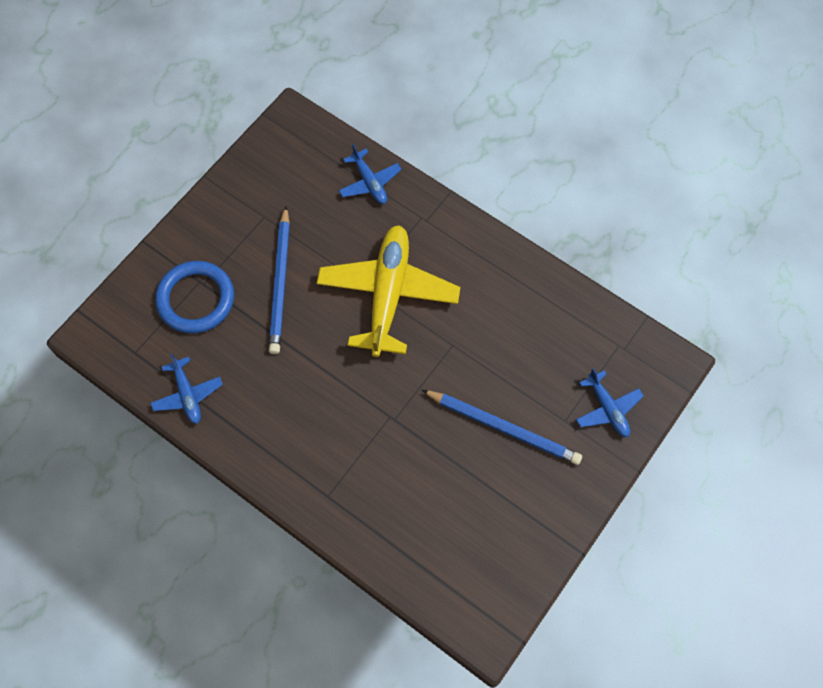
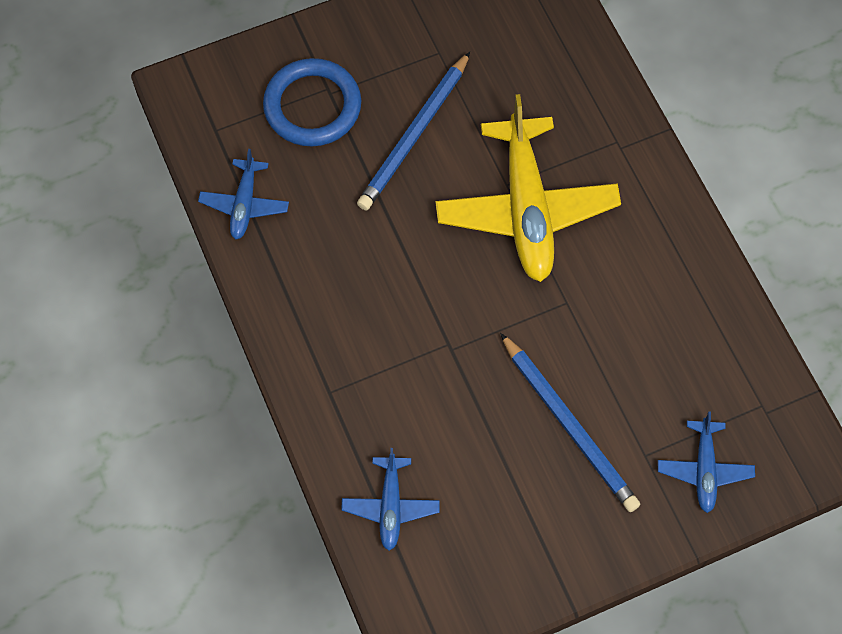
camera: 30 degrees right, 0 degrees up
(370, 182) = (581, 73): blue plane -> blue plane (391, 506)
(388, 294) = (526, 208): yellow plane -> yellow plane turned 135 degrees clockwise

